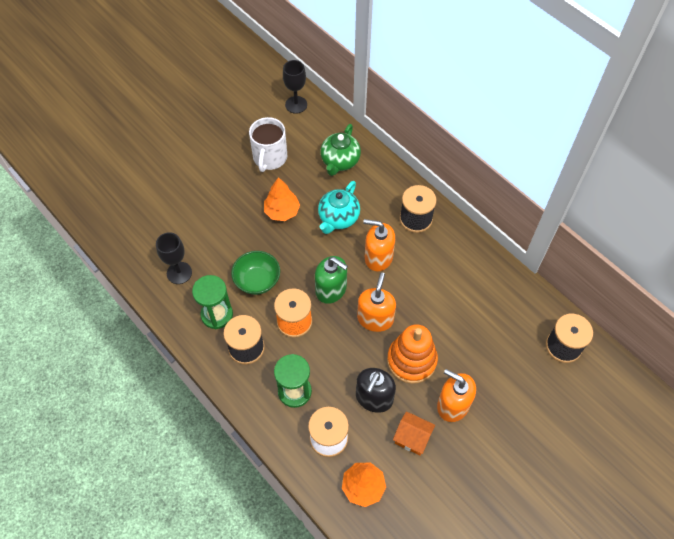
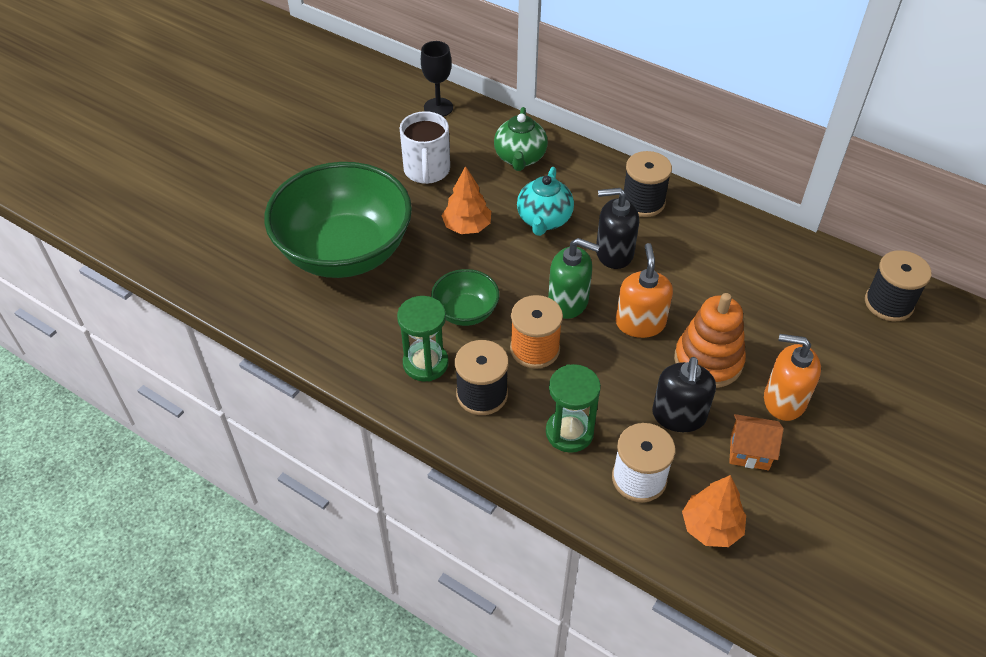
camera: 15 degrees left, 10 degrees down
(179, 273) = (354, 325): black goblet -> none
(191, 213) = (345, 252): none -> green bowl
(378, 257) = (614, 253): orange soap dispenser -> black soap dispenser

